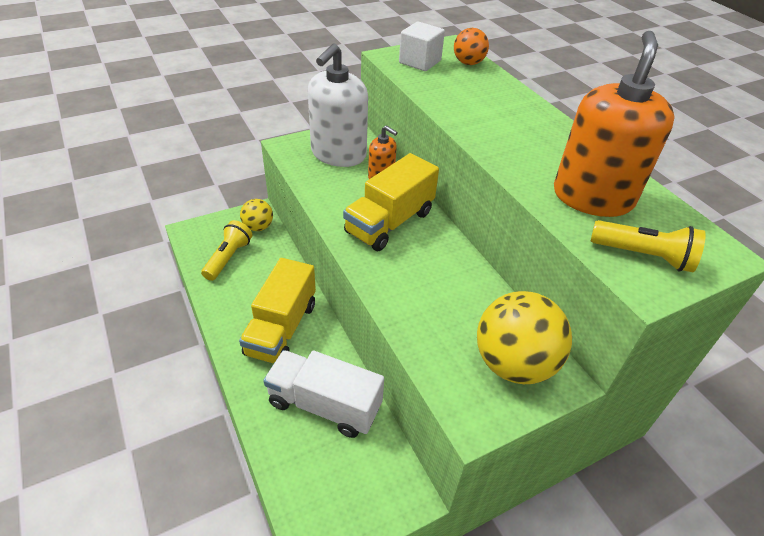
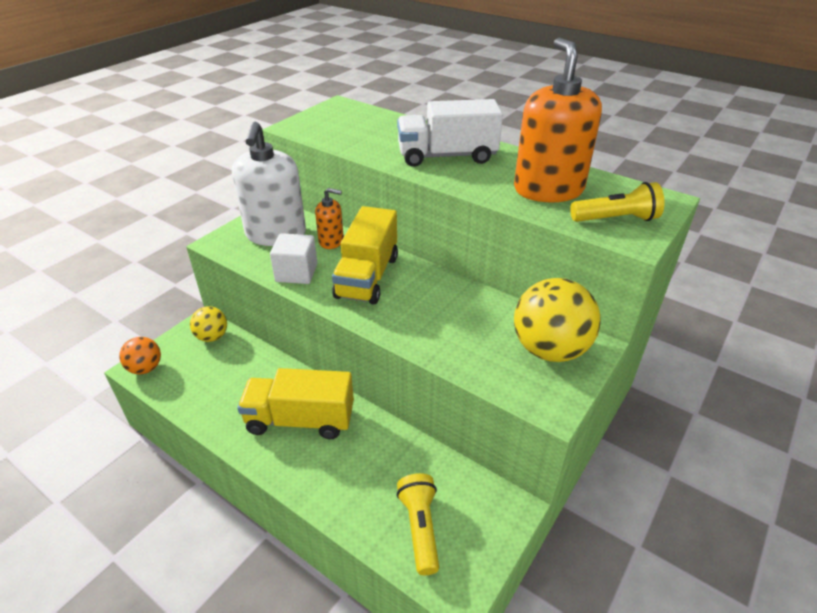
camera: 25 degrees left, 5 degrees down
(228, 258) = (200, 377): yellow flashlight -> yellow flashlight (420, 528)
(281, 328) = (300, 420): yellow truck -> yellow truck turned 105 degrees clockwise
(324, 405) = (387, 468): white truck -> white truck (447, 156)
(420, 62) = (324, 125): white cube -> white cube (296, 273)
(468, 63) = (368, 115): orange ball -> orange ball (145, 368)

